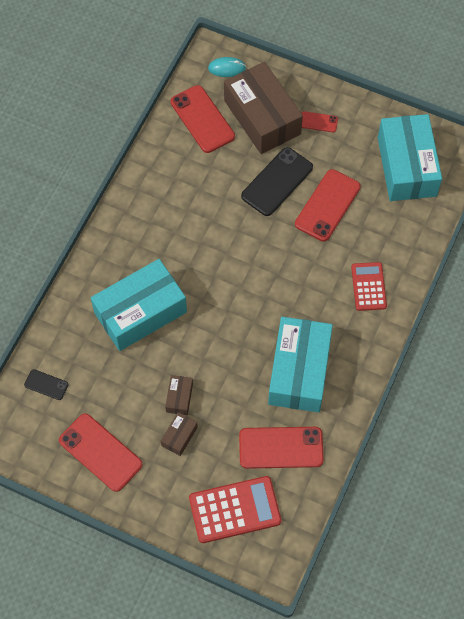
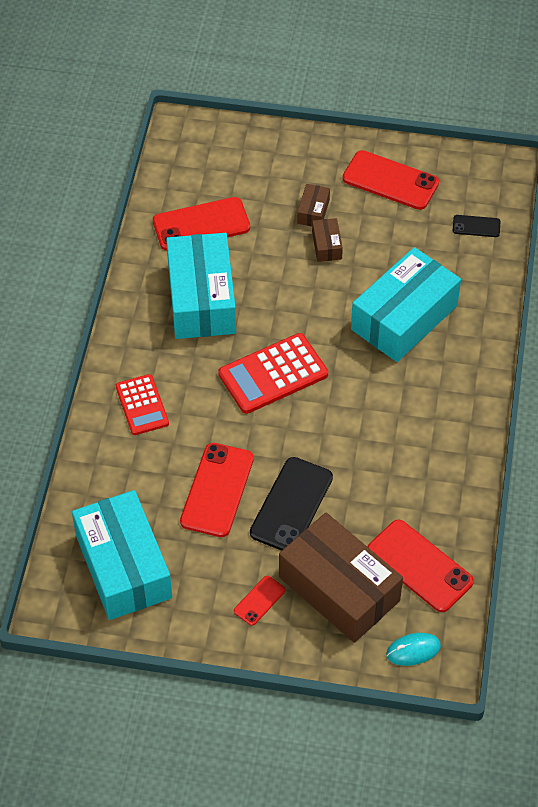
camera: 165 degrees right, 10 degrees down
(235, 509) = (233, 163): red calculator -> red calculator (273, 374)
(318, 122) = (259, 600): red phone -> red phone turned 45 degrees counterclockwise

